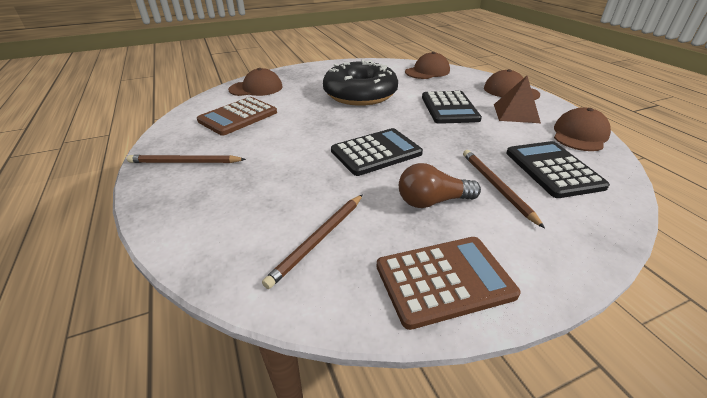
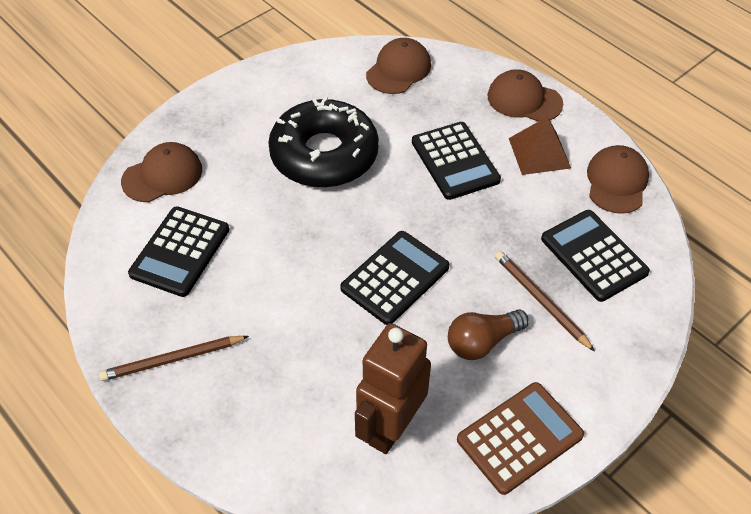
camera: 20 degrees left, 15 degrees up
(238, 117) = (180, 252): brown calculator -> black calculator
(318, 240) = (390, 427): brown pencil -> brown robot

